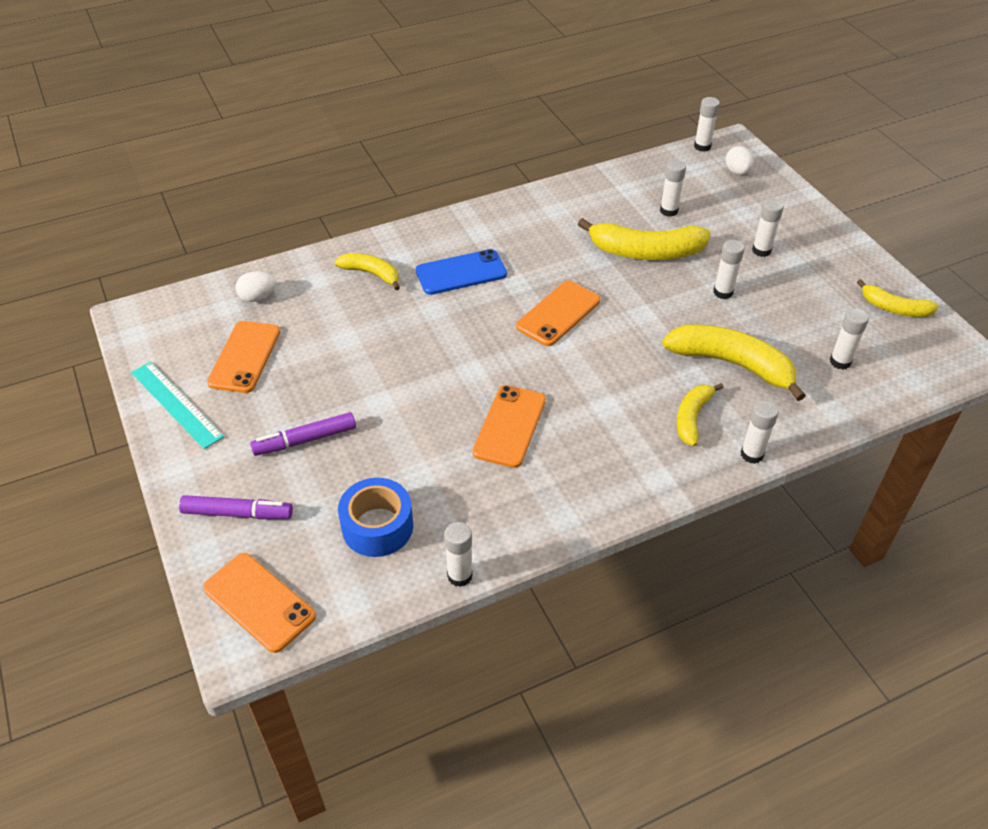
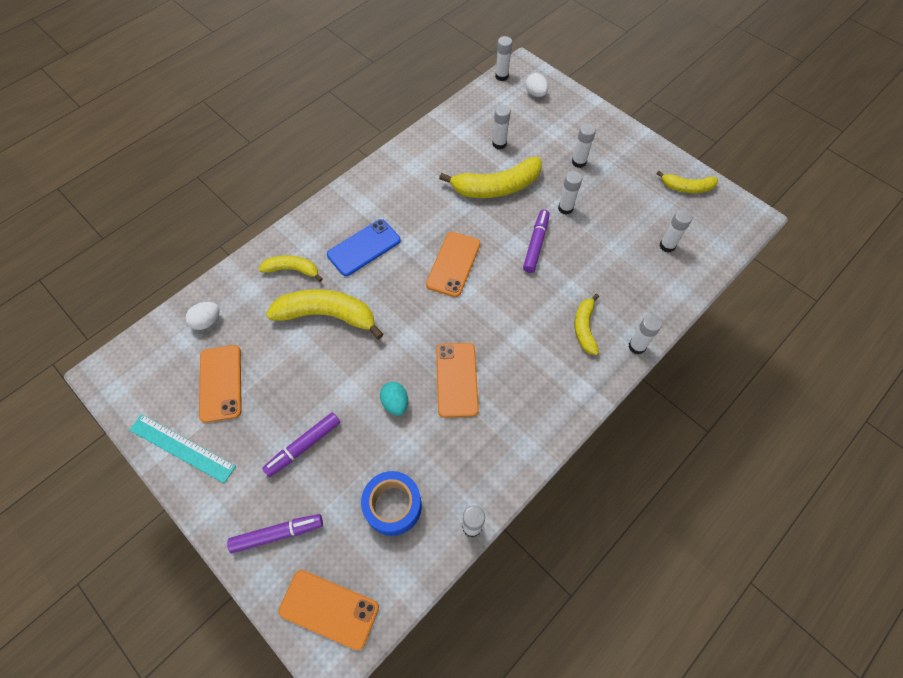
camera: 20 degrees left, 15 degrees up
(427, 429) = (395, 403): none -> turquoise egg
(668, 319) = (535, 244): none -> purple marker
(732, 364) = (595, 271): yellow banana -> yellow banana (327, 316)

